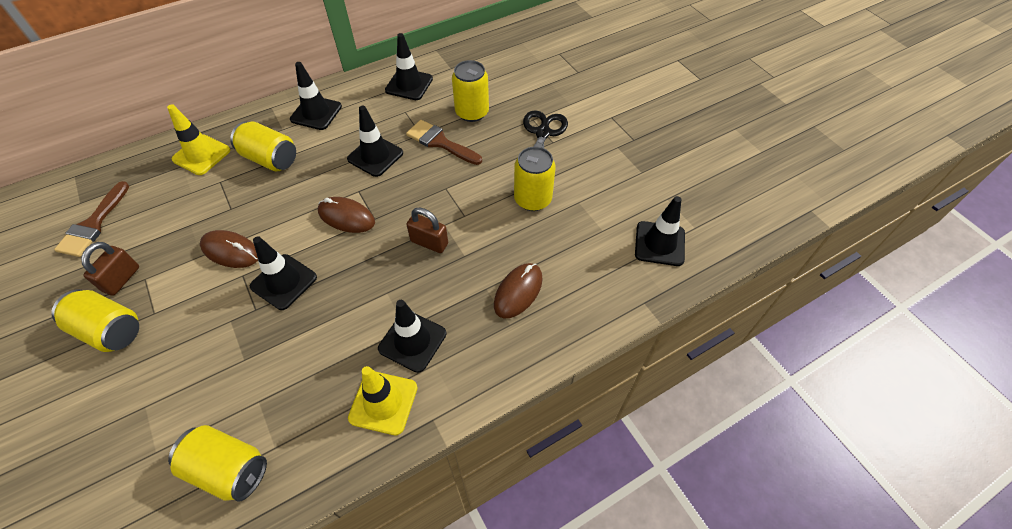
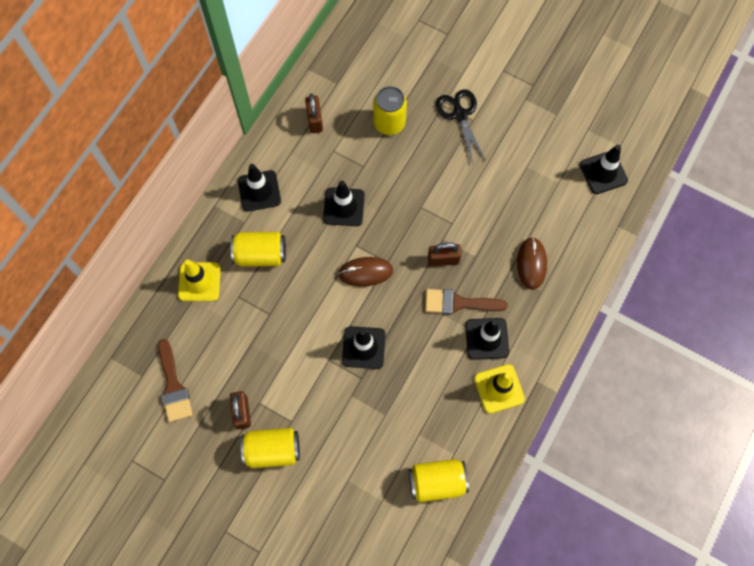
camera: 30 degrees left, 15 degrees up
(231, 251) = (303, 347): brown mouse -> none
(409, 84) = (314, 120): black traffic cone -> brown padlock
(440, 142) = (385, 166): brown brush -> brown brush (458, 303)
(532, 199) = (492, 182): yellow can -> none

